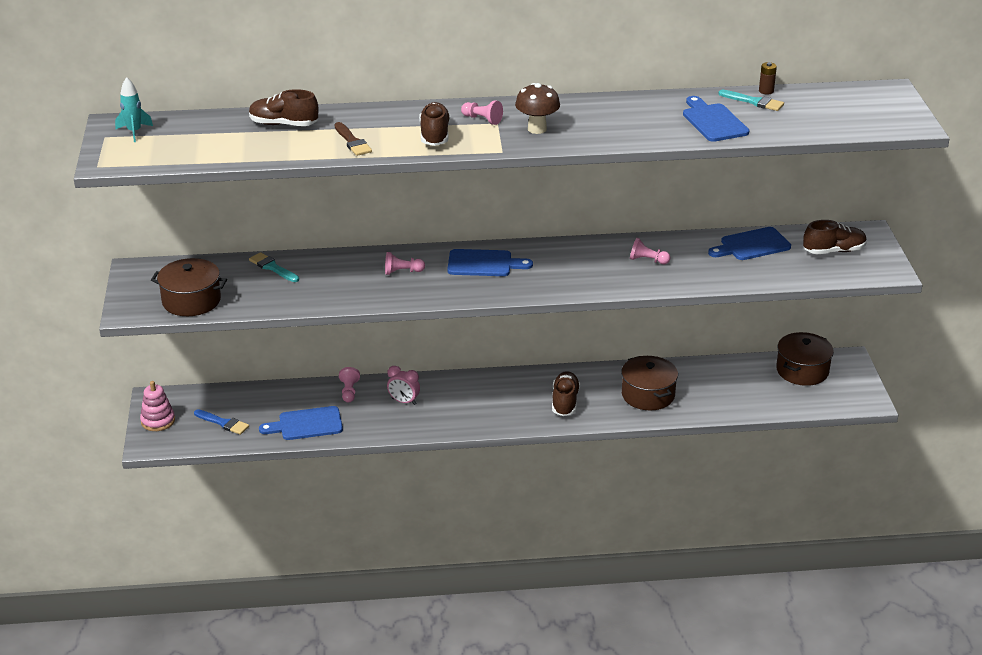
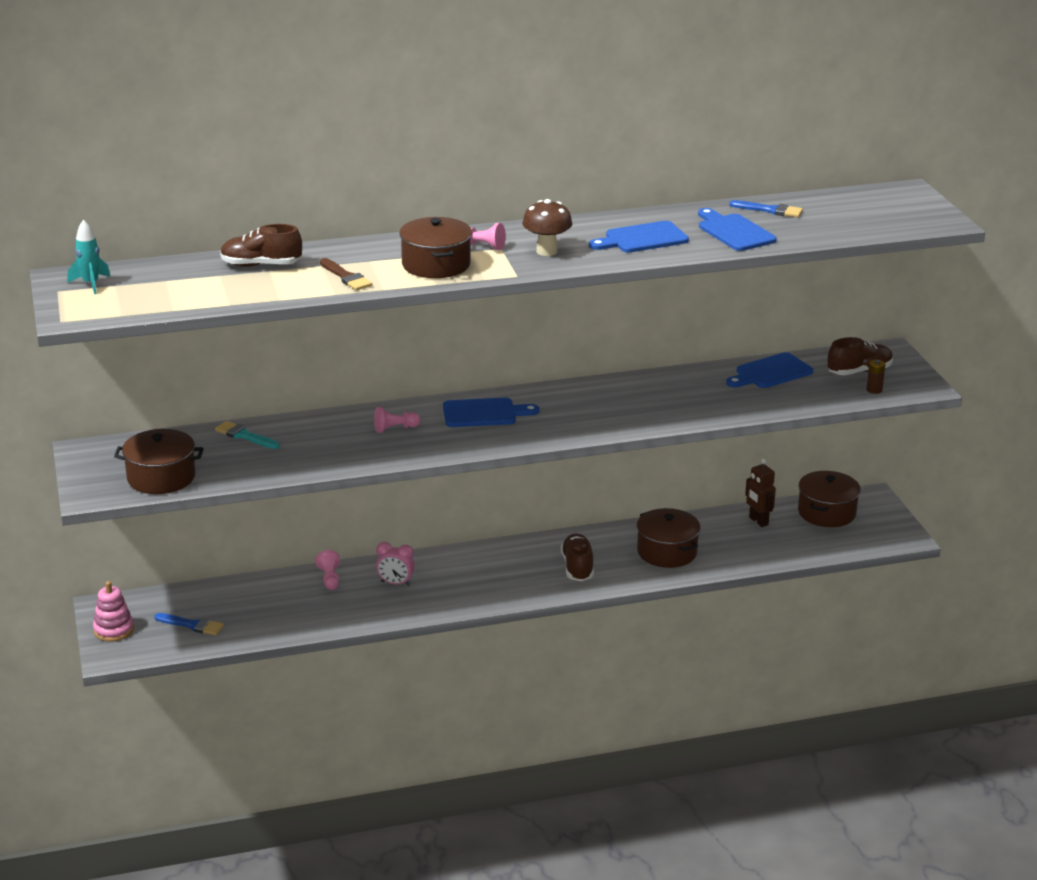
camera: 10 degrees left, 5 degrees down
(306, 424) = (290, 617): blue cutting board -> blue cutting board (642, 239)
(434, 135) = (436, 265): brown shoe -> brown pot
(647, 260) = (663, 396): pink pawn -> none
(738, 373) = (758, 521): none -> brown robot
(754, 102) = (770, 210): turquoise brush -> blue brush
(766, 91) = (778, 199): brown battery -> brown battery (874, 390)

